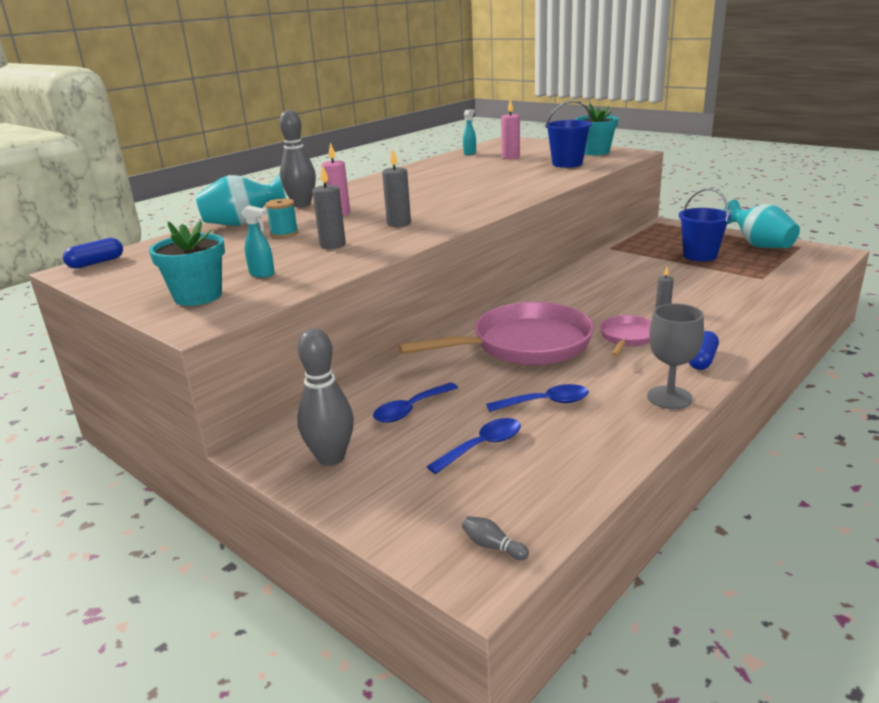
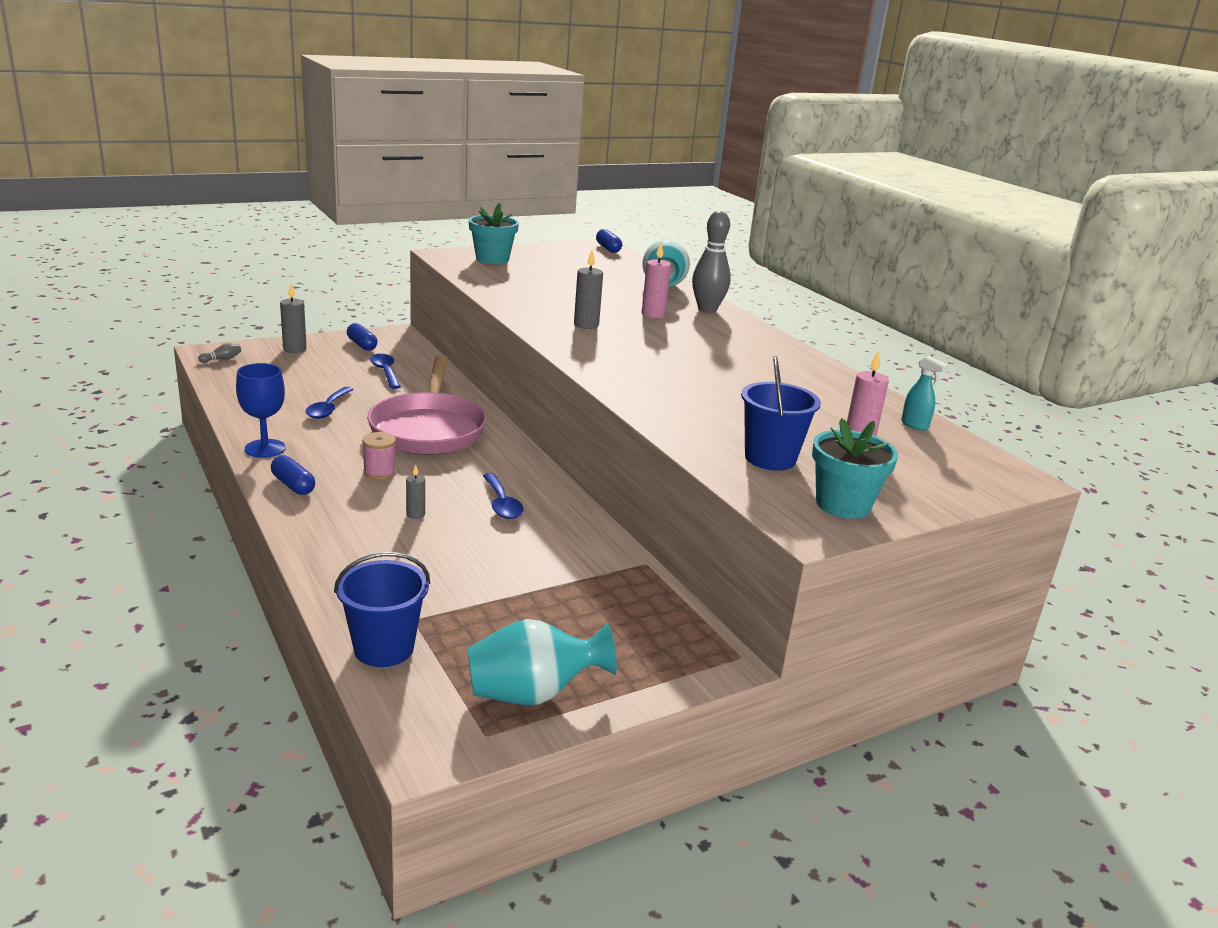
camera: 105 degrees right, 0 degrees up
(262, 274) = (512, 275): turquoise spray bottle -> none
(284, 234) = (610, 292): turquoise spool -> none
(331, 458) = (362, 345): grey bowling pin -> blue capsule
(332, 245) = (553, 298): grey candle -> grey candle (295, 349)
(482, 446) = (309, 379): blue spoon -> blue spoon (502, 504)
(627, 338) = (379, 472): pink pan -> pink spool
(669, 397) = (265, 448): grey goblet -> blue goblet
(700, 255) = (544, 616): blue bucket -> blue bucket (384, 648)

